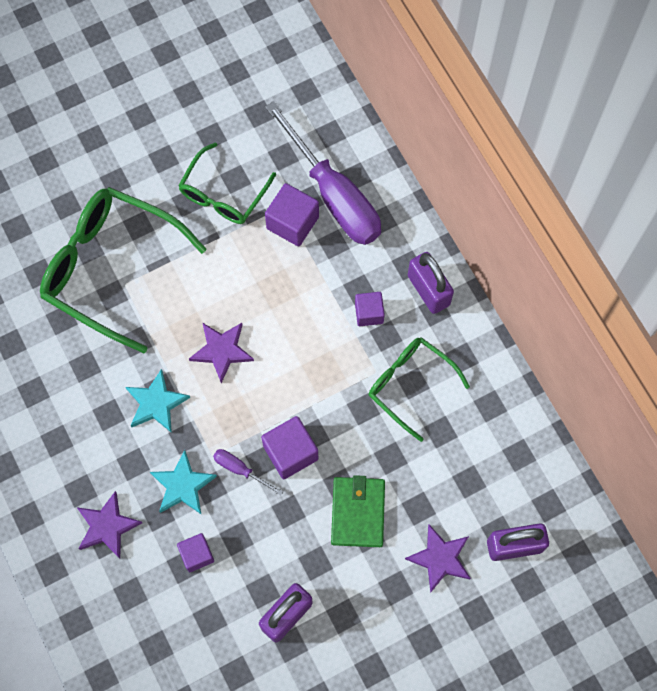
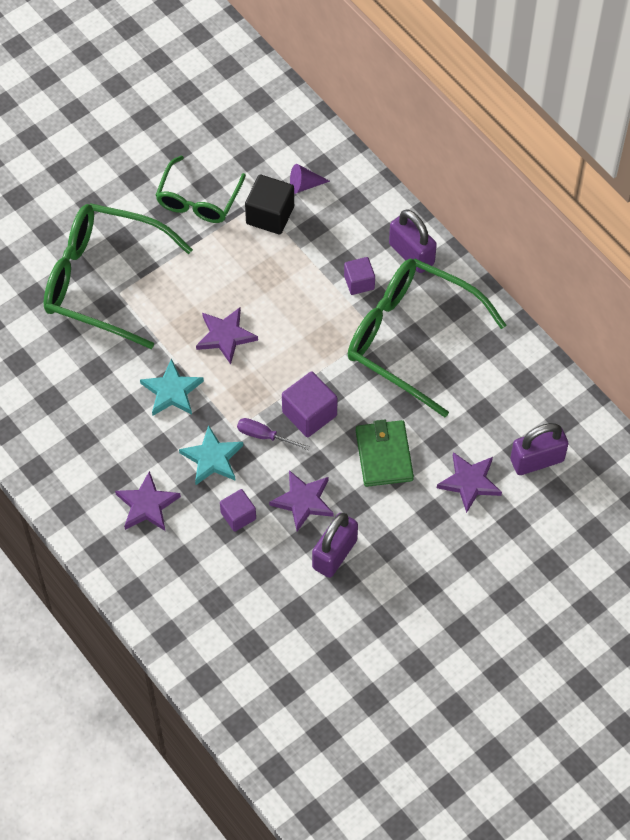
camera: 10 degrees left, 10 degrees down
(265, 550) = (303, 501): none -> purple star
(292, 223) = (270, 215): purple cube -> black cube
(334, 195) = (304, 185): purple screwdriver -> purple cone
(410, 385) = (410, 338): green glasses -> green glasses, size x1.69

